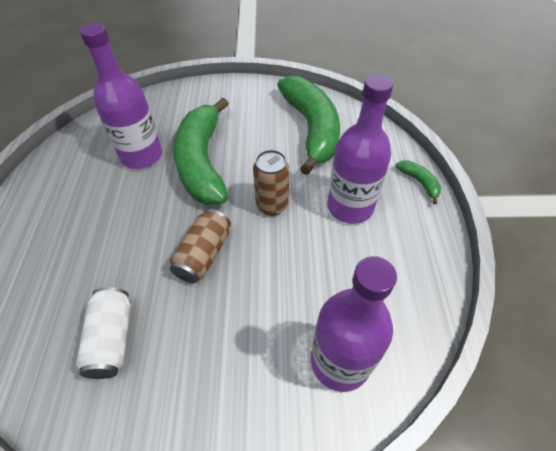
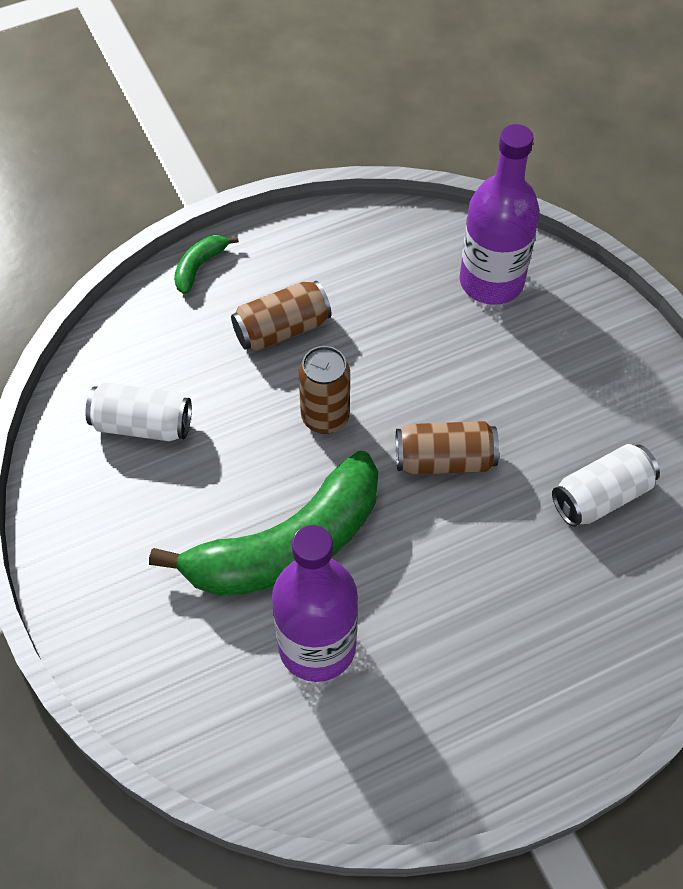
camera: 115 degrees left, 5 degrees up
(311, 129) = (142, 425): green banana -> white can
(350, 207) = (282, 329): purple bottle -> brown can

